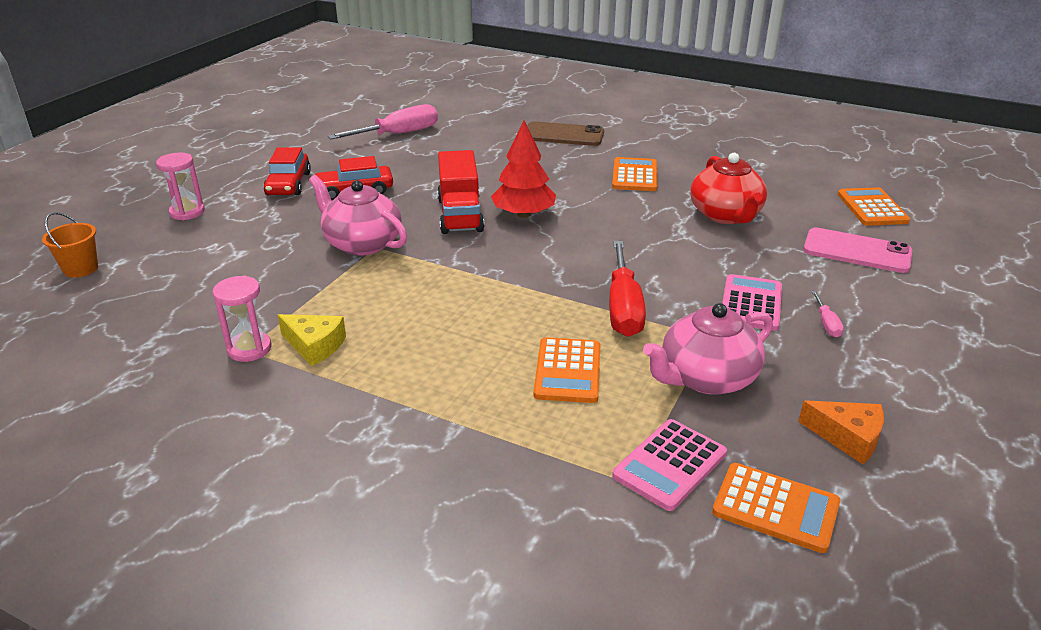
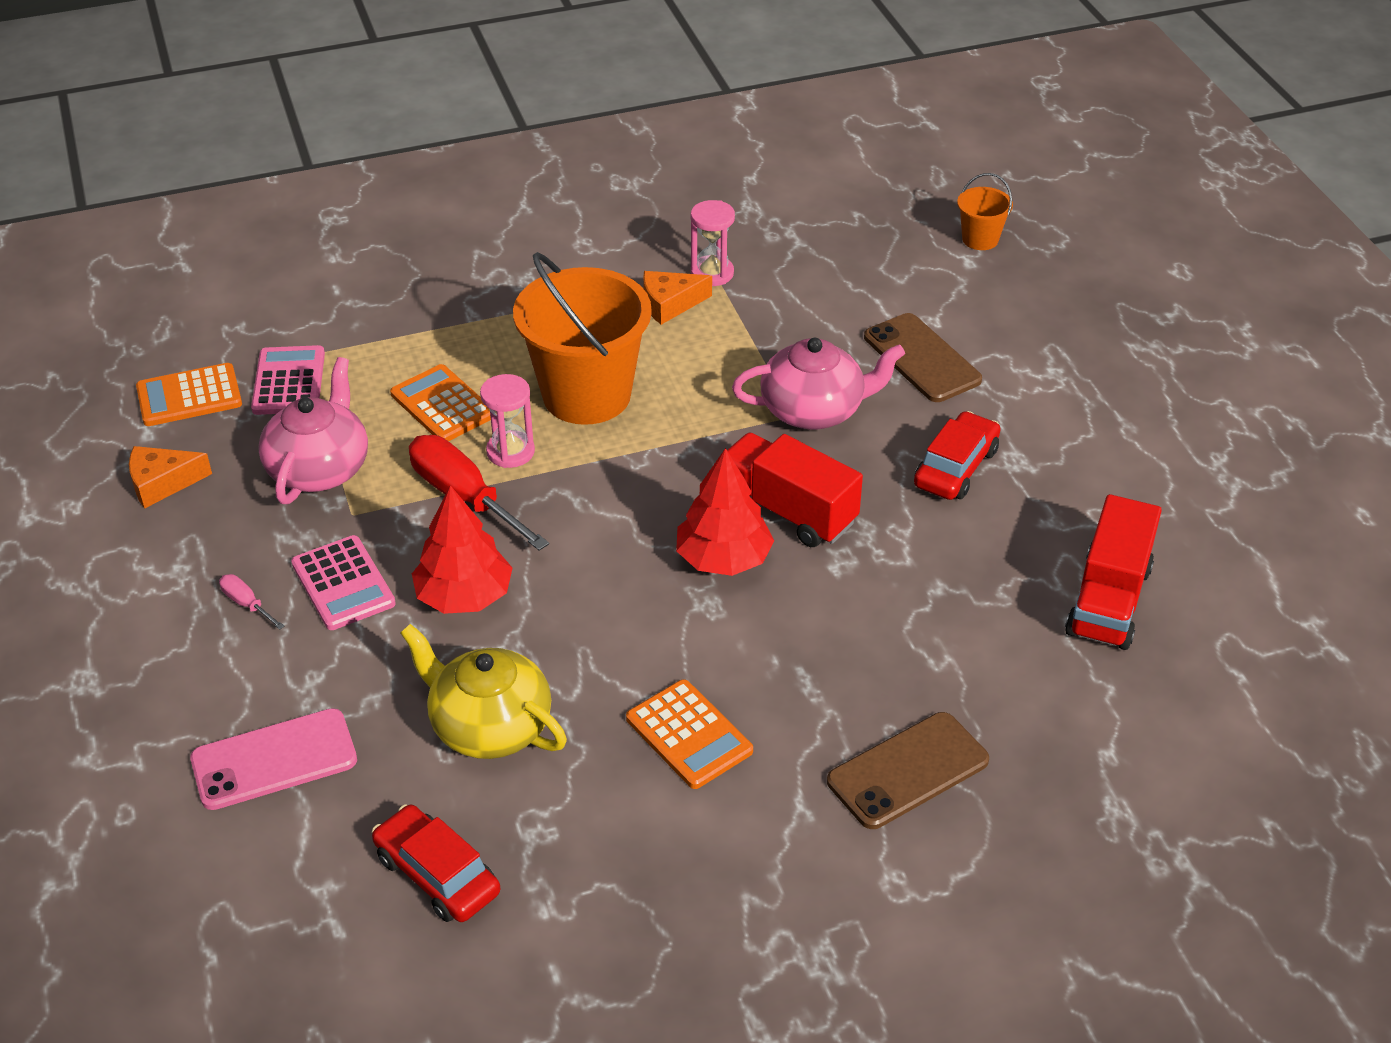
camera: 135 degrees right, 10 degrees up
(187, 212) = (1042, 334): pink hourglass -> pink hourglass (510, 452)
(261, 234) = (922, 358): none -> brown phone
(288, 184) = (1038, 429): red car -> red car (437, 874)
(315, 345) = (670, 304): yellow cheese -> orange cheese
(398, 134) = (1108, 601): pink screwdriver -> red truck
(465, 321) = (586, 395): none -> orange bucket
(681, 264) = (464, 596): none -> red tree
(726, 215) = (489, 726): red teapot -> yellow teapot
(872, 208) = (302, 889): orange calculator -> none

